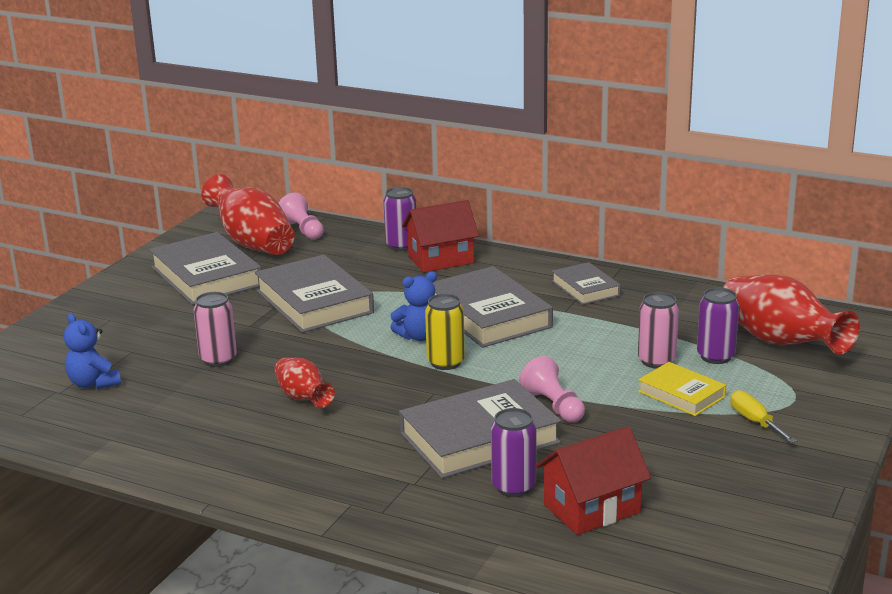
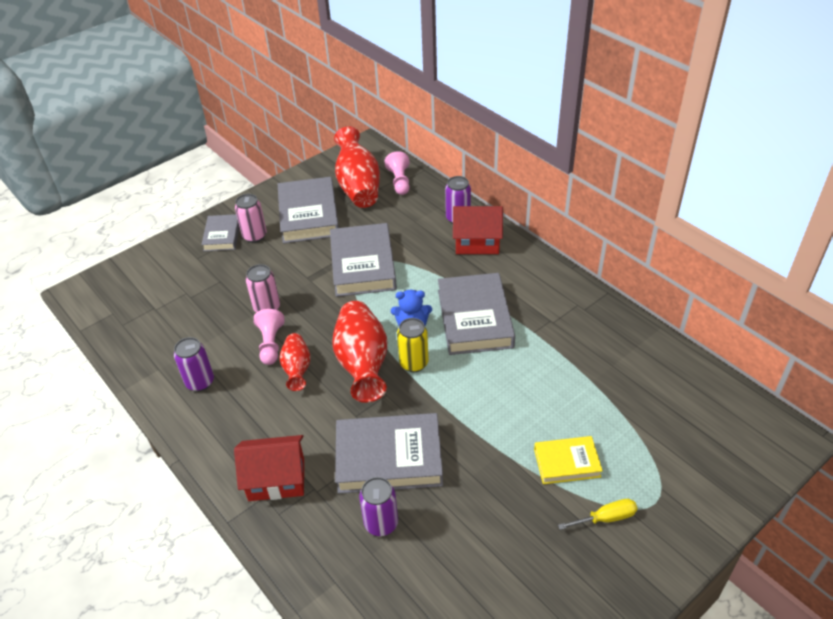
camera: 25 degrees right, 20 degrees up
(93, 383) = (179, 307): blue teddy bear -> none
(553, 406) = (462, 441): pink pawn -> pink pawn (271, 344)
(585, 288) = (565, 309): grey book -> grey book (222, 235)
(591, 508) = (422, 571): red house -> red house (276, 479)
(656, 361) = (570, 416): pink can -> pink can (255, 236)
(681, 394) = (567, 462): yellow book -> yellow book turned 75 degrees counterclockwise
(715, 356) = (620, 426): purple can -> purple can (200, 382)
(755, 421) = (606, 518): yellow screwdriver -> yellow screwdriver turned 75 degrees clockwise
(780, 342) = (684, 427): red vase -> red vase (362, 364)

